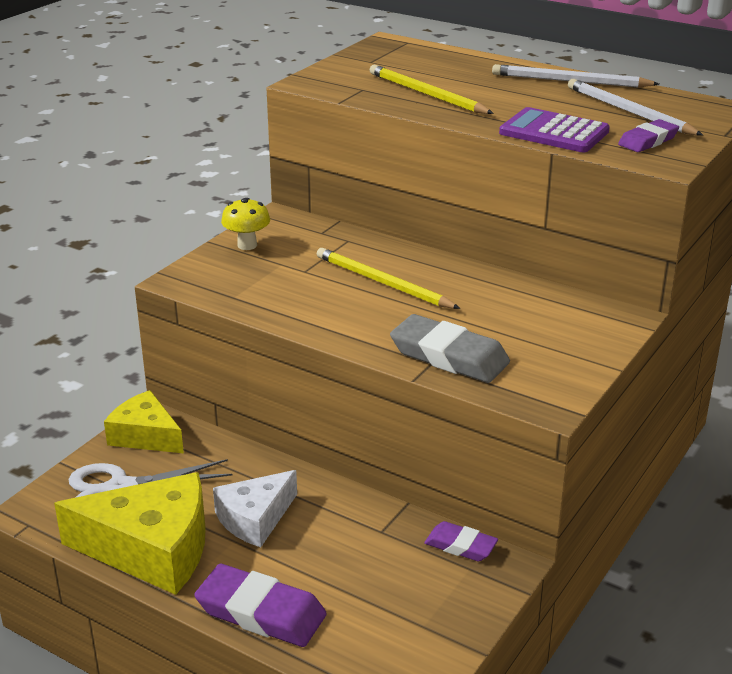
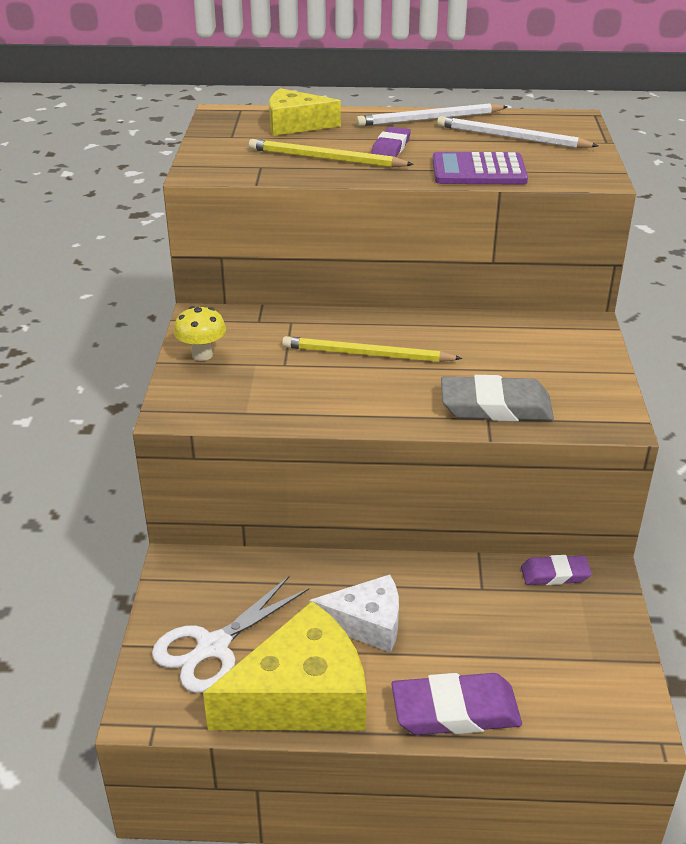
camera: 30 degrees left, 5 degrees up
(145, 436) = (186, 583): yellow cheese -> yellow cheese (295, 125)
(255, 519) = (366, 623): white cheese -> white cheese turned 105 degrees counterclockwise
(648, 141) = (559, 161): purple eraser -> purple eraser (390, 147)

